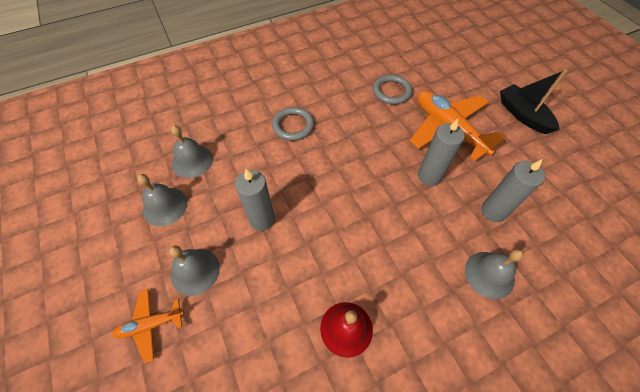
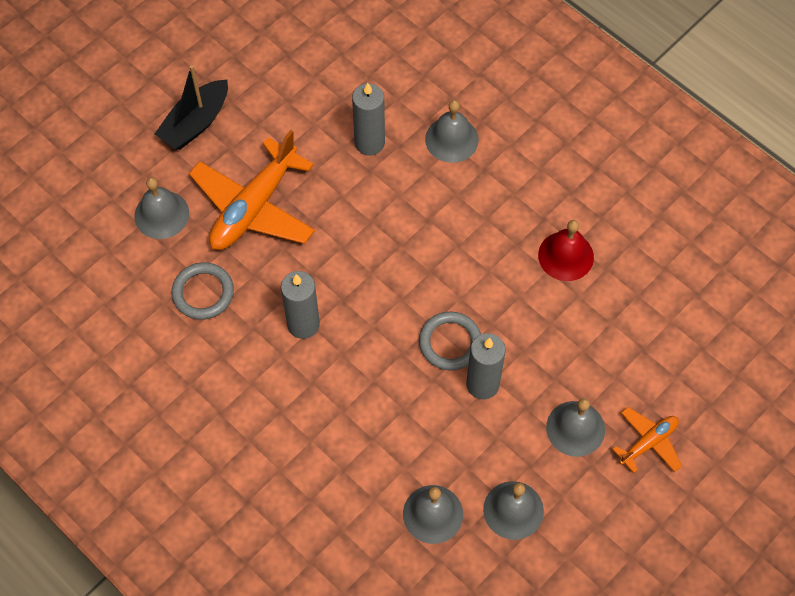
camera: 110 degrees left, 5 degrees up
(151, 325) = (648, 443): orange plane -> orange plane turned 90 degrees counterclockwise
(293, 126) = (320, 405): grey ring -> grey ring (450, 343)
(429, 176) = (344, 216): grey candle -> grey candle (303, 324)
(452, 85) = (161, 214): none -> grey bell

